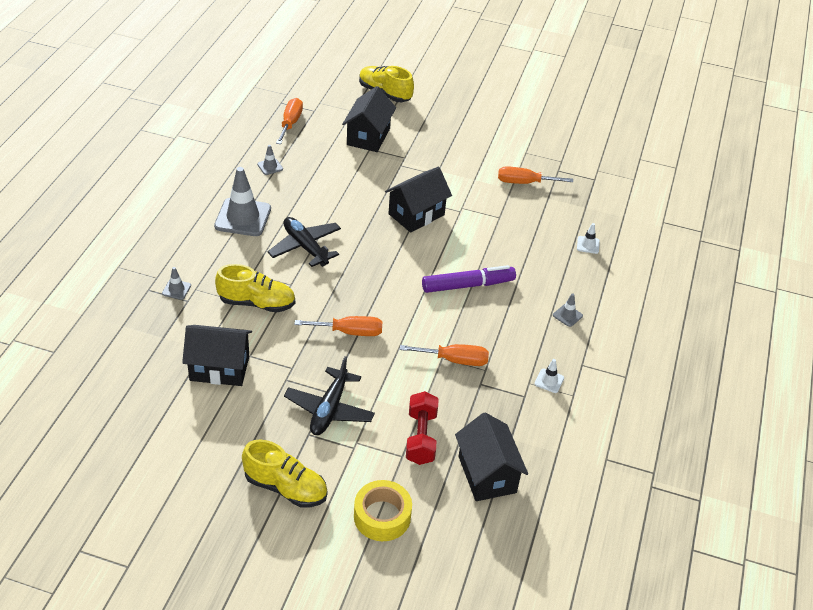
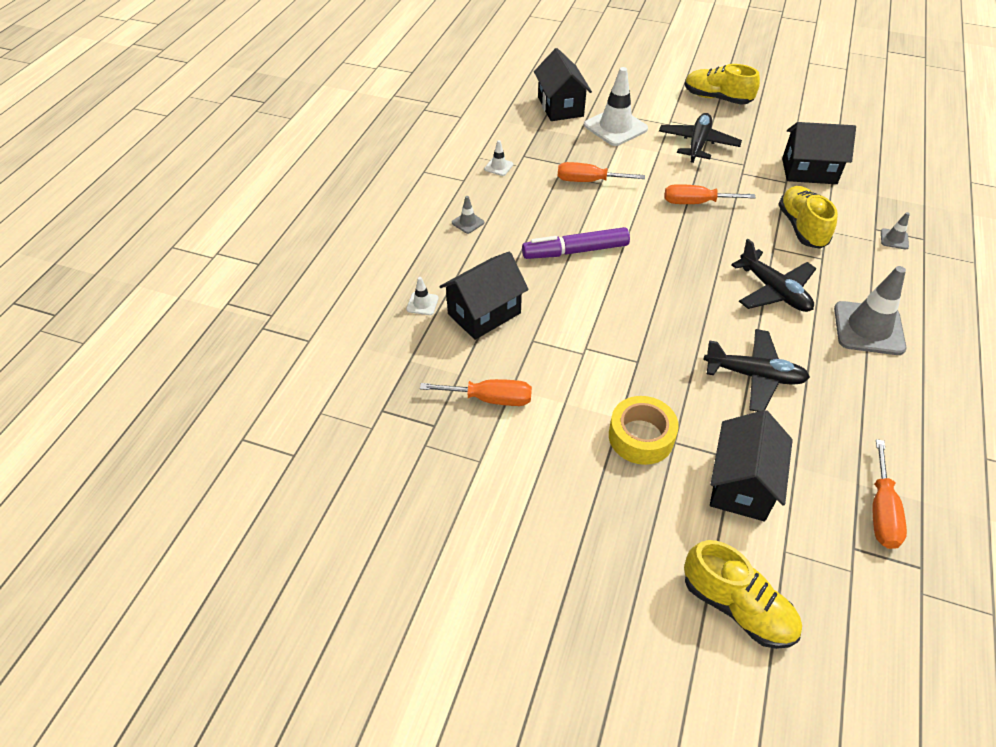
camera: 175 degrees left, 5 degrees up
(257, 303) = (801, 227): yellow shoe -> yellow shoe turned 75 degrees clockwise
(270, 167) = (872, 414): grey traffic cone -> none
(342, 190) = (754, 376): none -> black plane
(382, 516) = (640, 85): yellow tape -> yellow tape (641, 437)
(416, 214) = (644, 340): black house -> black house (484, 313)
(421, 437) = (615, 127): red dumbbell -> white traffic cone

